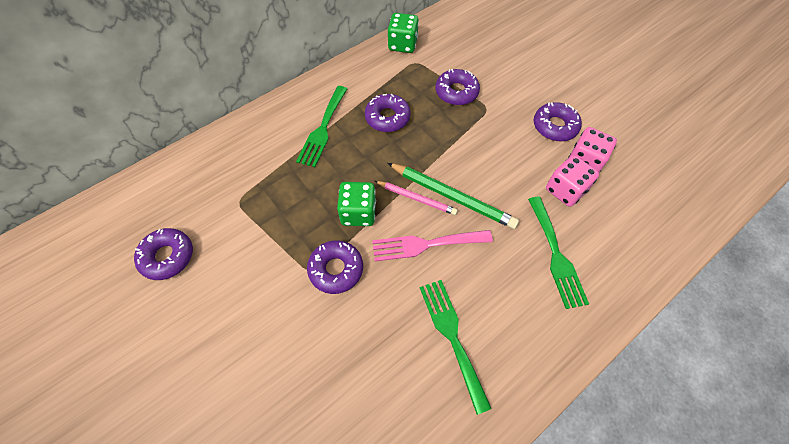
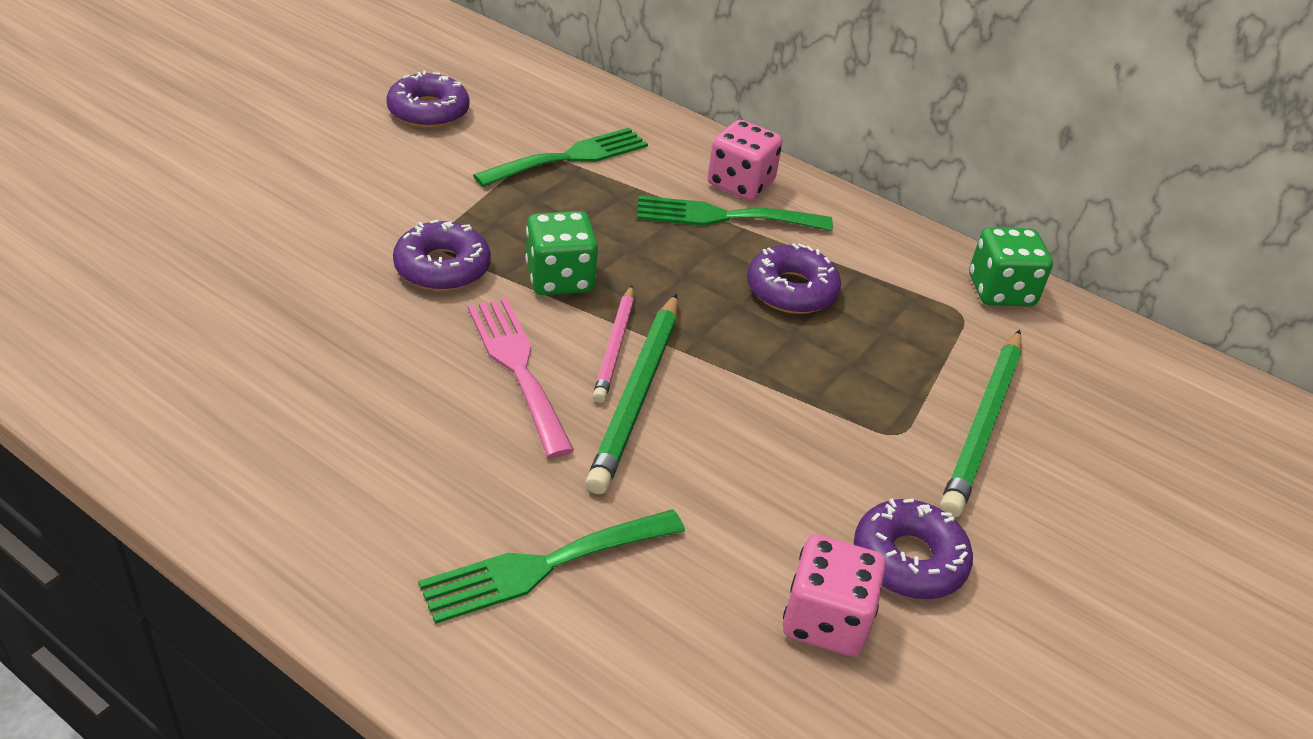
camera: 70 degrees right, 20 degrees down
(452, 336) = (339, 416): green fork -> green fork (570, 157)
(456, 92) = (916, 382): purple donut -> none
(484, 79) = (983, 425): none -> green pencil
(565, 190) = (723, 582): pink dice -> pink dice (740, 184)

